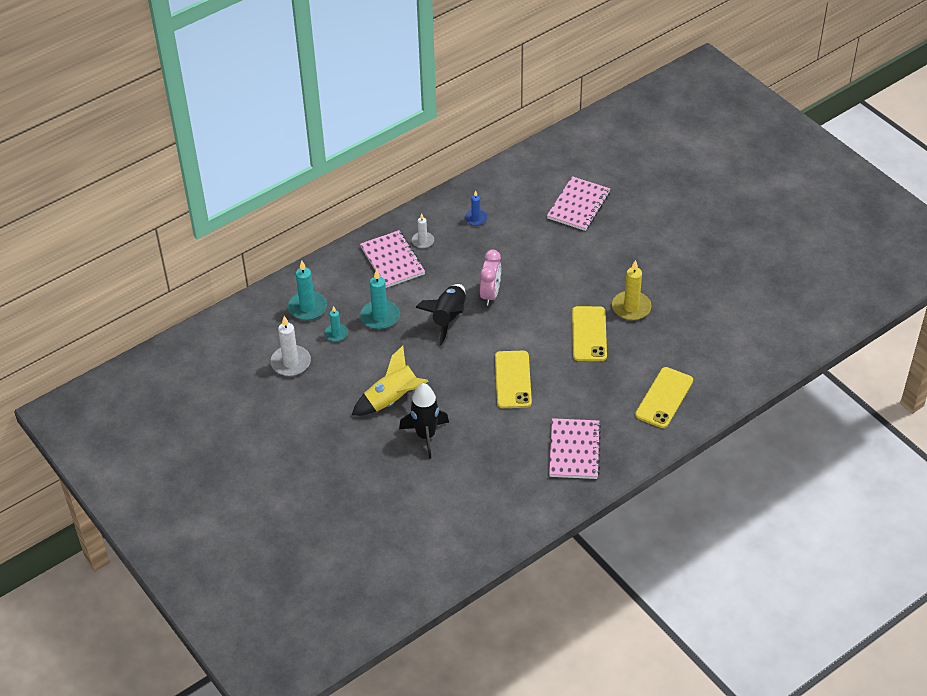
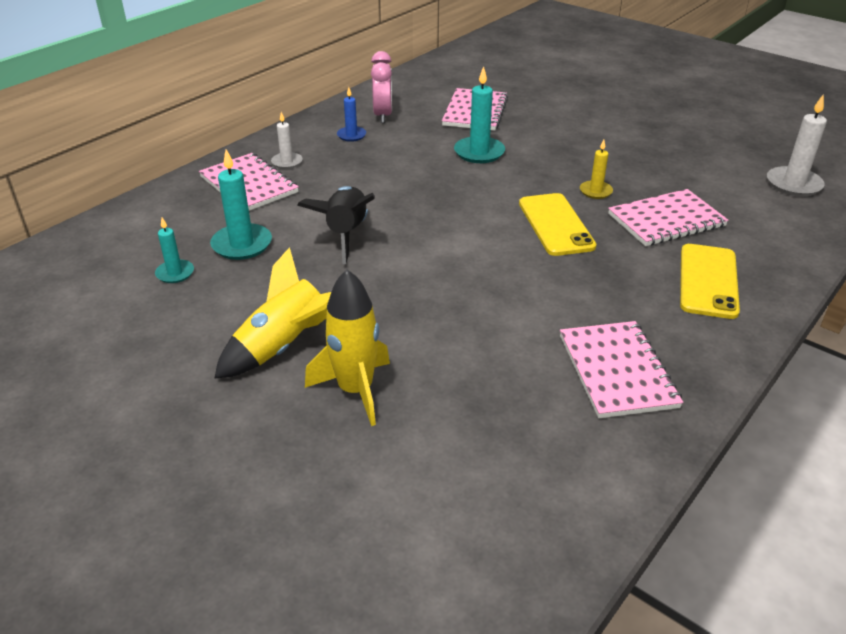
camera: 15 degrees left, 10 degrees down
(291, 363) = (99, 320): white candle -> white candle (793, 184)
(307, 307) = (126, 248): turquoise candle -> turquoise candle (479, 152)
(426, 436) = (355, 390): black rocket -> yellow rocket
(490, 294) = (398, 201): pink clock -> pink clock (382, 115)
(513, 380) = (471, 291): yellow phone -> none
(631, 307) = (595, 191): yellow candle -> yellow candle, size x0.60
(666, 343) = (666, 220): none -> pink notebook

